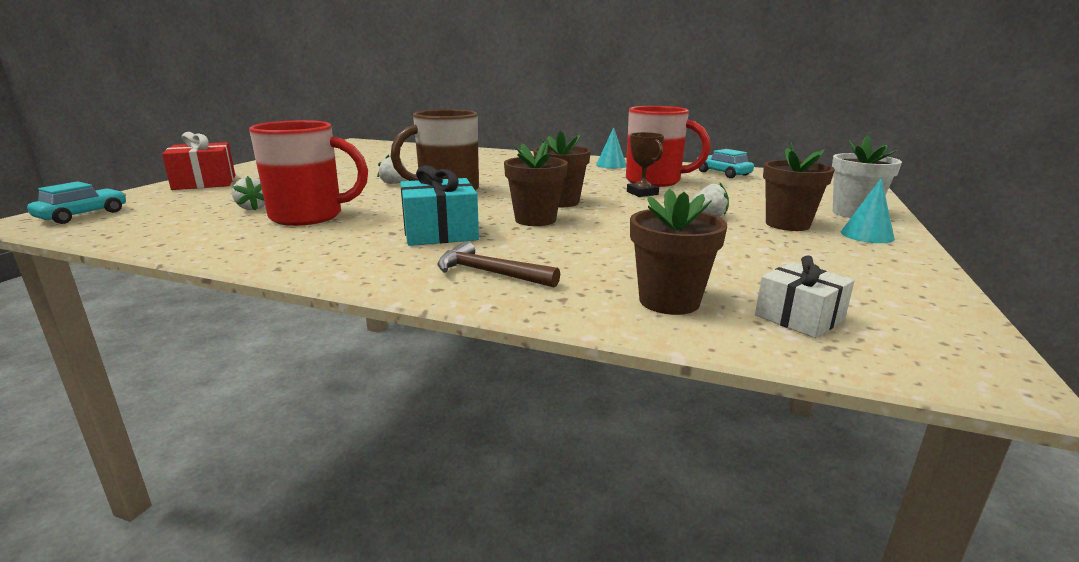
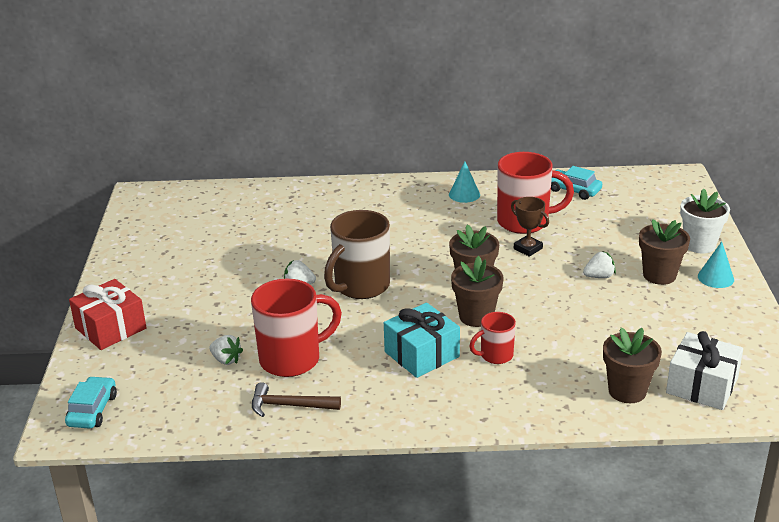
camera: 20 degrees left, 10 degrees up
(490, 273) = (502, 393): brown hammer -> brown hammer (289, 405)
(521, 246) = (495, 355): none -> red mug
(799, 317) = (702, 385): white gift -> white gift, size x1.53

